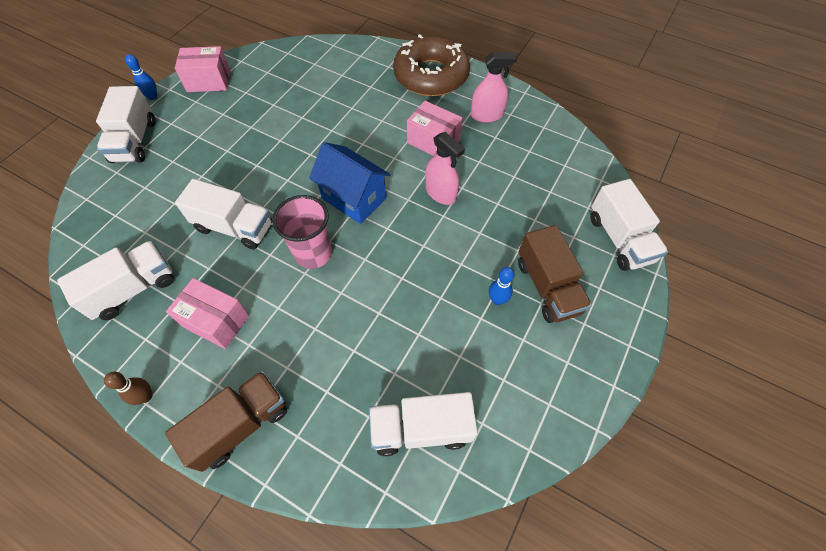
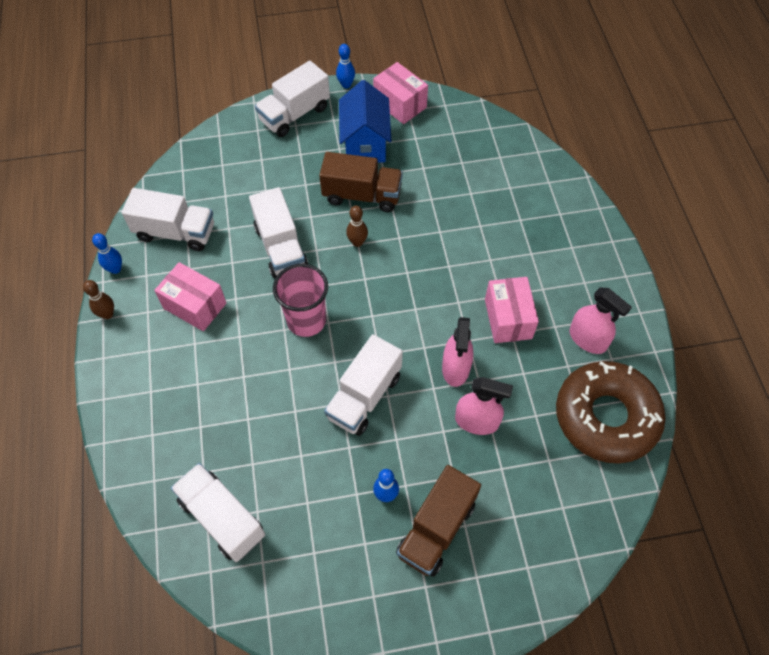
camera: 50 degrees right, 0 degrees up
(110, 360) = (115, 269): none -> blue bowling pin
(216, 321) = (195, 306): pink box -> pink box turned 45 degrees counterclockwise
(240, 425) = (132, 391): brown truck -> brown truck (362, 195)
(286, 179) = (357, 242): none -> brown bowling pin
(354, 198) = (385, 306): blue house -> blue house (365, 143)
(431, 76) = (586, 256): brown donut -> brown donut (606, 417)
(490, 209) = (476, 421): none -> pink spray bottle
(619, 239) = (551, 561): white truck -> white truck (364, 396)

